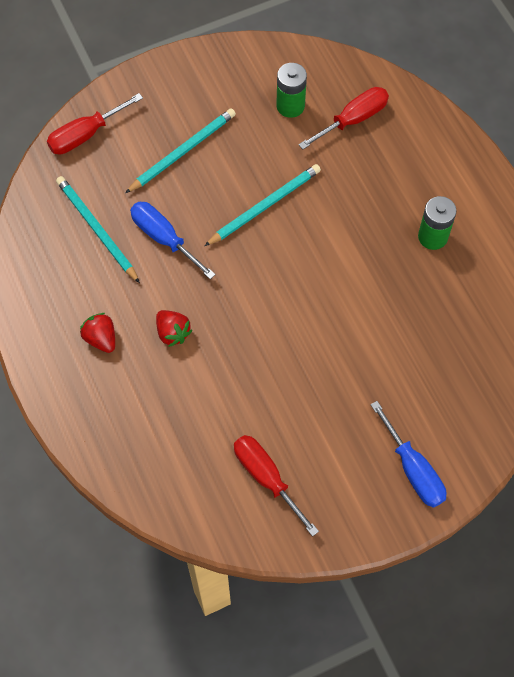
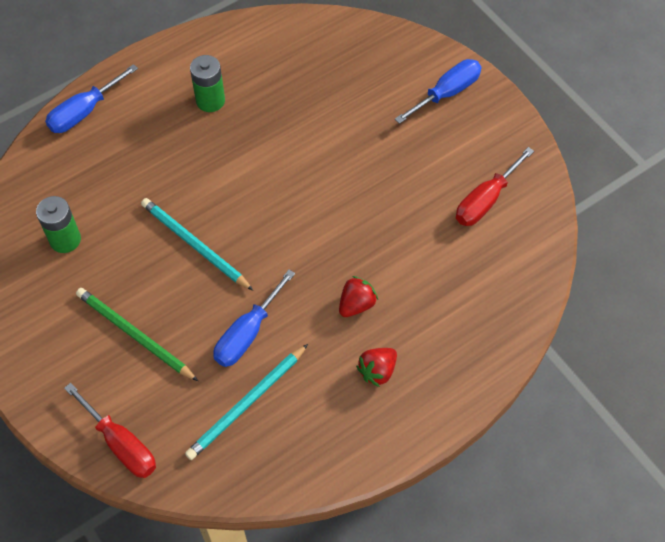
camera: 100 degrees left, 5 degrees down
(183, 151) = (134, 335): turquoise pencil -> green pencil
(353, 119) = (79, 180): red screwdriver -> none
(433, 128) = (84, 112): none -> blue screwdriver

